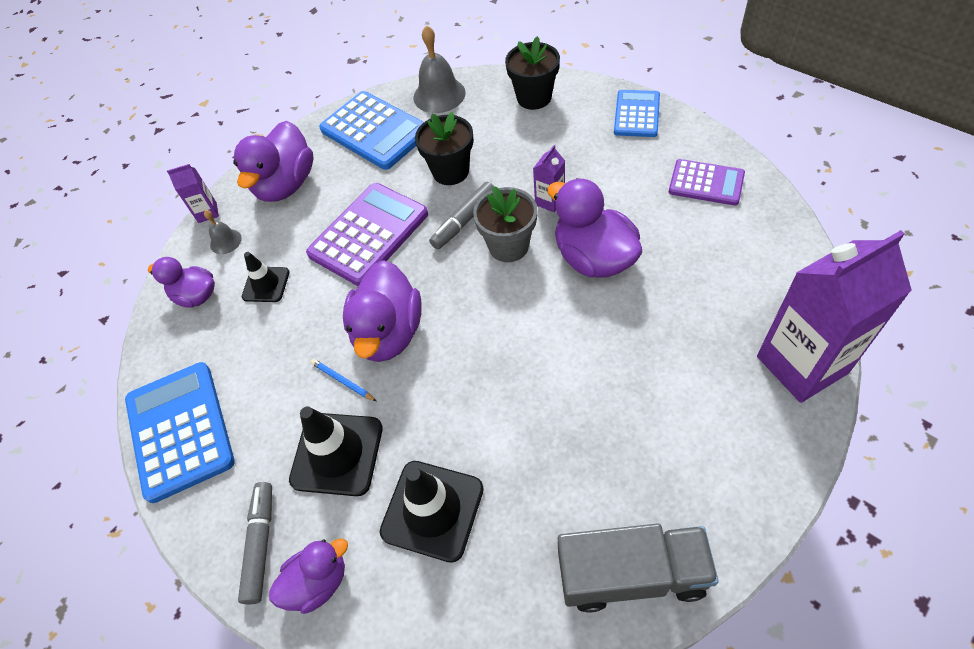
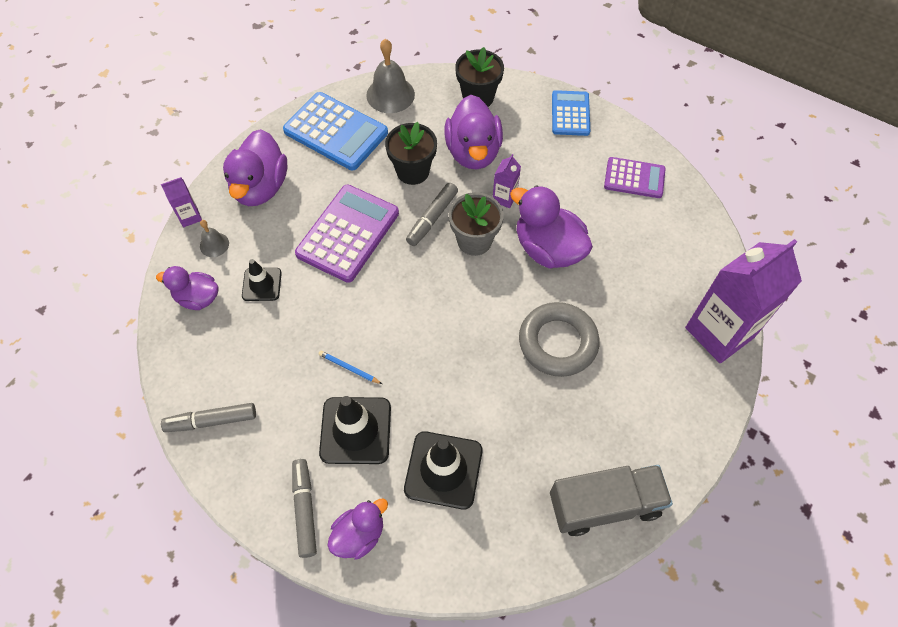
camera: 15 degrees left, 5 degrees up
(180, 430) = (211, 421): blue calculator -> grey marker
(388, 333) = (382, 323): purple duck -> purple duck (473, 152)
(593, 365) = (557, 342): none -> grey ring

